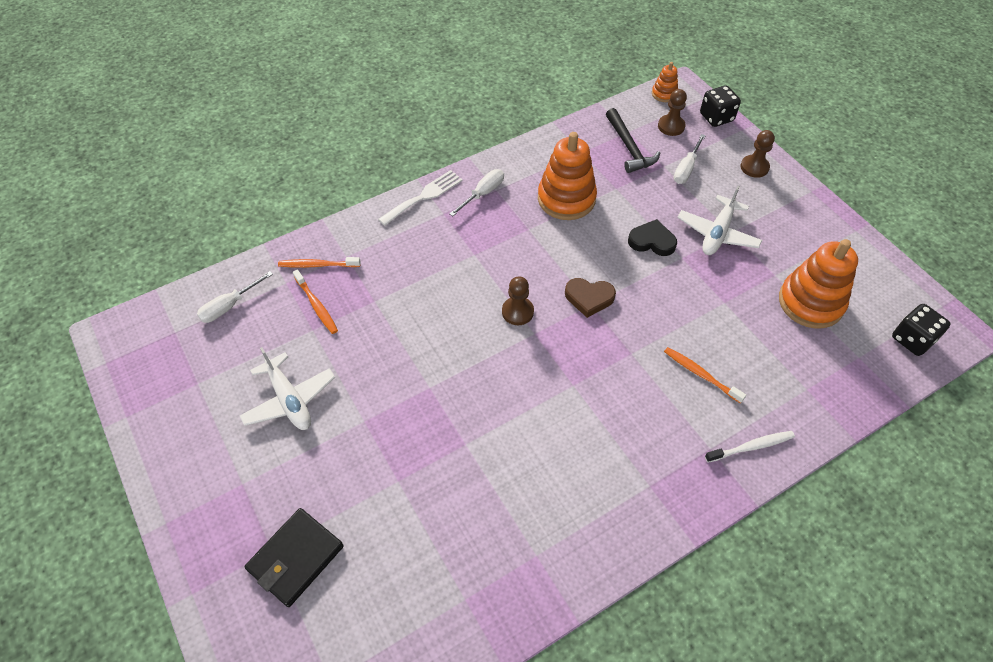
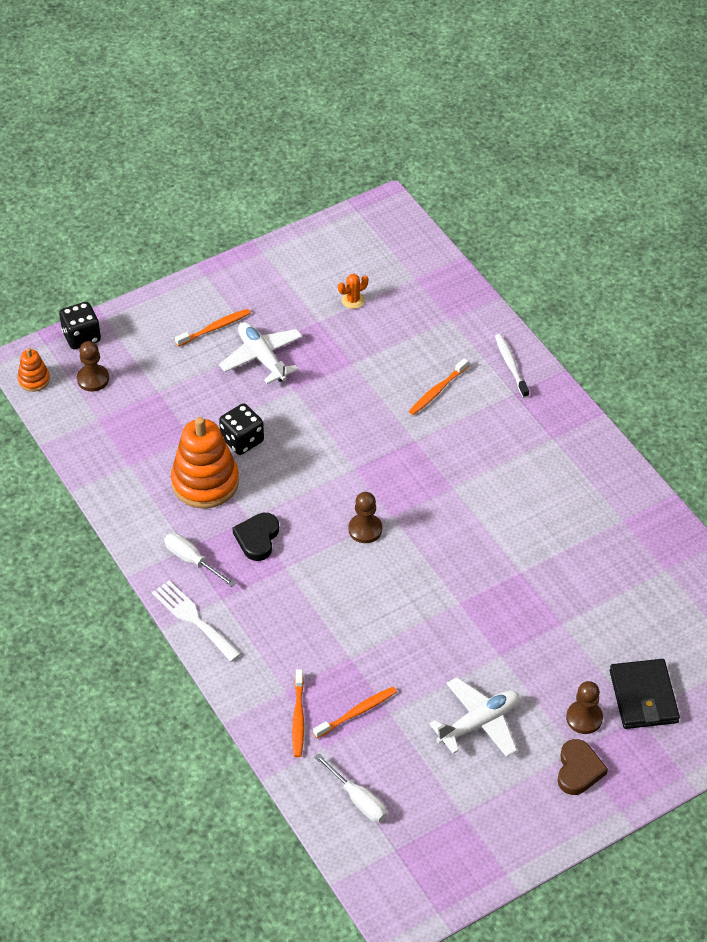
camera: 90 degrees left, 5 degrees down
(296, 558) = (643, 696): black wallet -> black wallet turned 45 degrees clockwise
(589, 298) = (347, 469): brown heart -> brown heart (578, 770)
(629, 148) = (126, 420): black hammer -> none
(652, 241) = (271, 412): black heart -> black heart (257, 538)
(686, 169) = (165, 373): white screwdriver -> none
(717, 233) = (262, 358): white plane -> white plane turned 150 degrees counterclockwise
(746, 199) = (214, 328): none -> orange toothbrush
(754, 167) = (166, 315): brown pawn -> brown pawn (584, 718)
(810, 302) = (353, 300): orange stacking toy -> orange cactus
(912, 339) = (395, 239): black dice -> black dice (242, 440)

